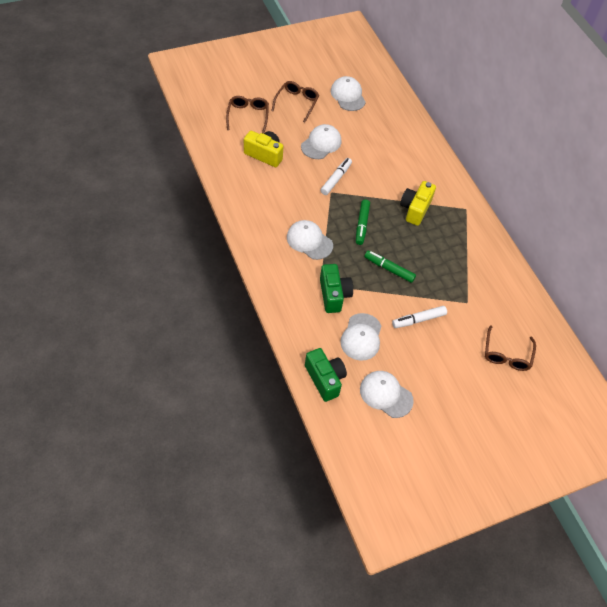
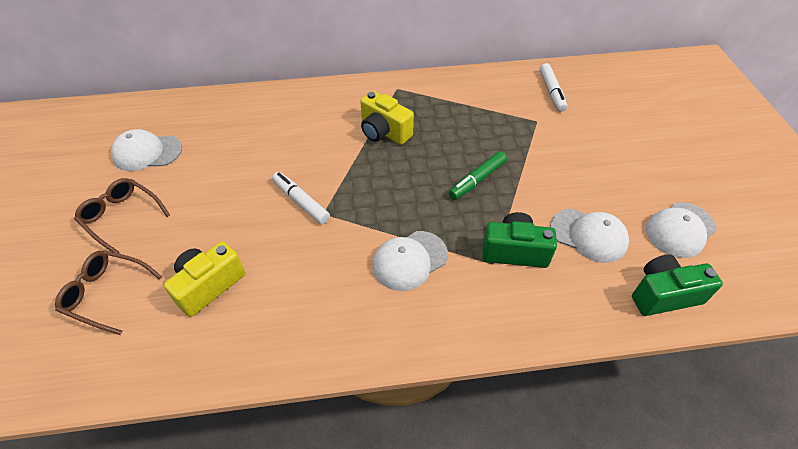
camera: 70 degrees left, 5 degrees down
(321, 144) = (224, 204): white cap -> none
(362, 225) = (395, 191): green marker -> none
(418, 319) = (561, 170): white marker -> white marker (551, 92)
(506, 355) = (611, 108): brown glasses -> none

